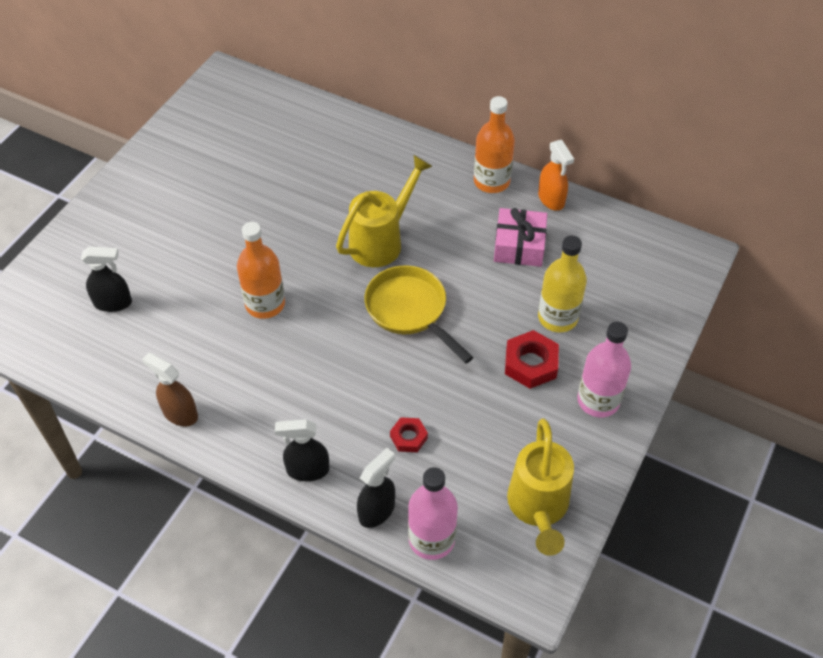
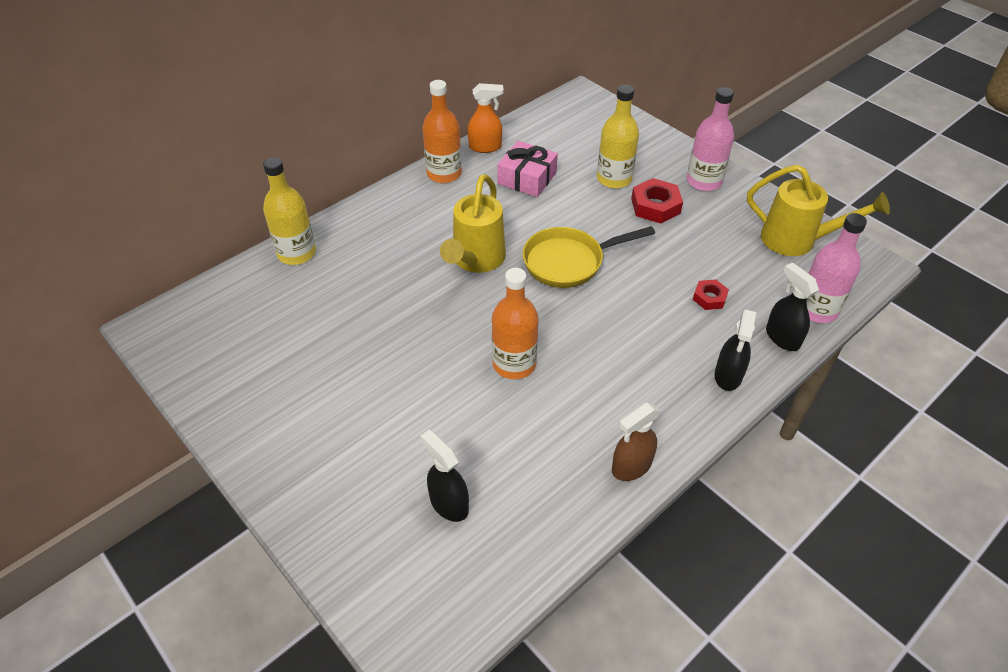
camera: 70 degrees left, 5 degrees down
(113, 303) = (448, 503): black spray bottle -> black spray bottle turned 60 degrees counterclockwise
(336, 122) = (296, 253): none -> yellow bottle
(381, 241) = (476, 260): yellow watering can -> yellow watering can turned 135 degrees counterclockwise

